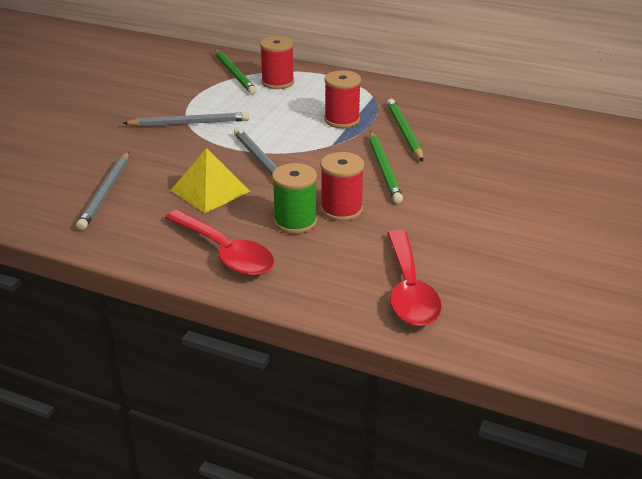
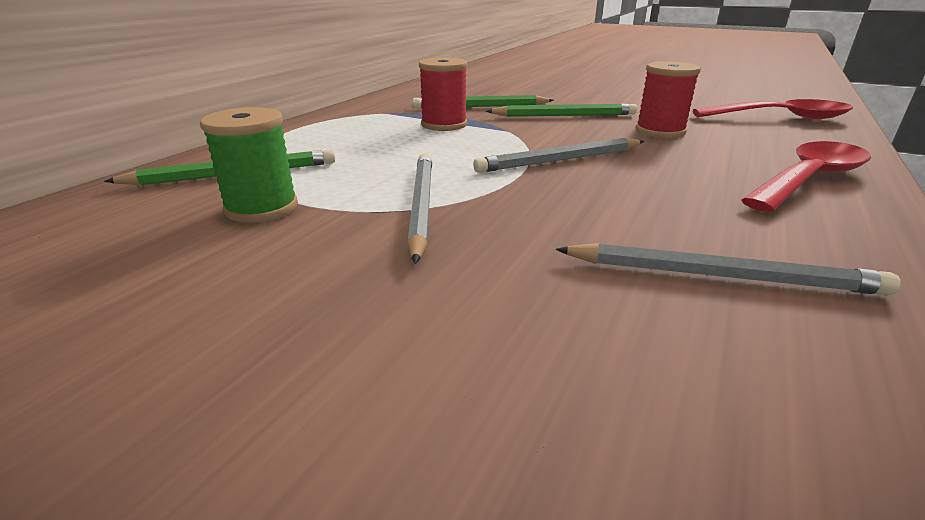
camera: 85 degrees left, 5 degrees down
(210, 191) = (656, 188): yellow pyramid -> none
(277, 82) = (300, 149): red spool -> none
(295, 222) = (702, 148): green spool -> green spool (261, 208)

